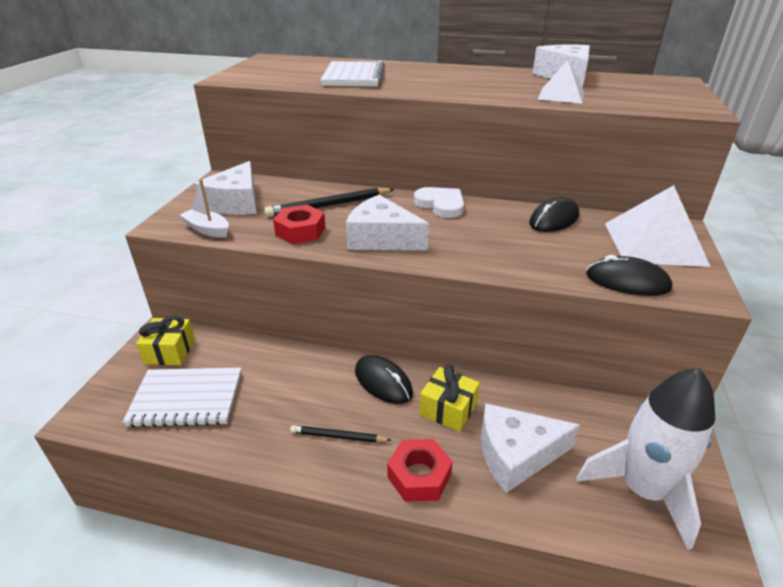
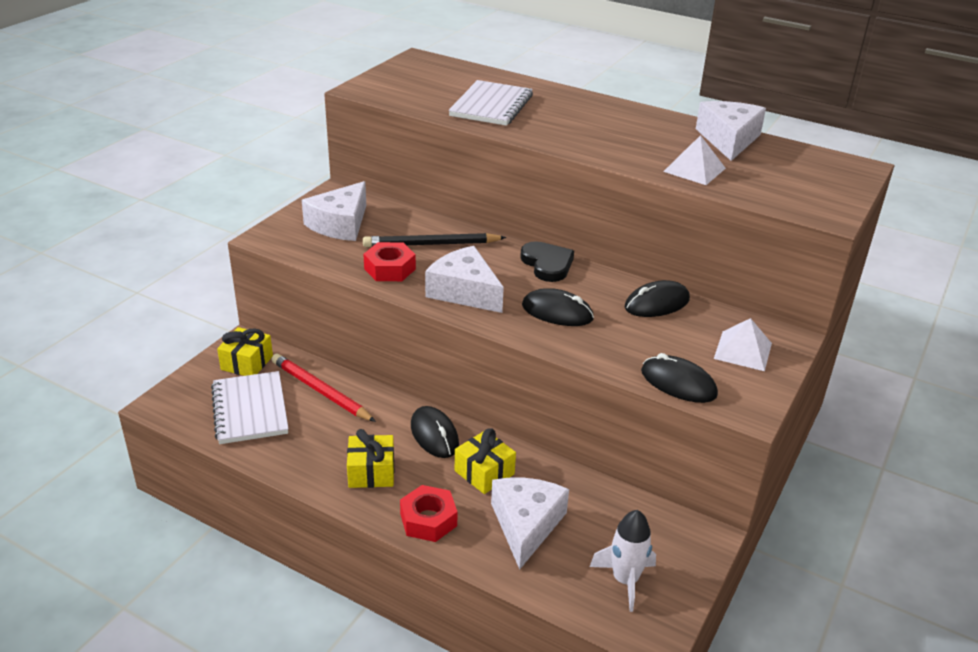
camera: 15 degrees right, 0 degrees up
(187, 399) = (250, 410): white notebook -> white notebook turned 60 degrees clockwise
(207, 229) = (303, 250): white boat -> none
(254, 363) = (320, 391): none -> red pencil
(338, 436) = (371, 472): black pencil -> yellow gift
(441, 205) = (547, 264): white heart -> black heart
(476, 241) = (557, 312): none -> black mouse
(516, 454) = (526, 525): white cheese -> white cheese turned 90 degrees clockwise
(642, 490) = (625, 580): white rocket -> white rocket, size x0.63
(653, 243) = (742, 350): white pyramid -> white pyramid, size x0.59

